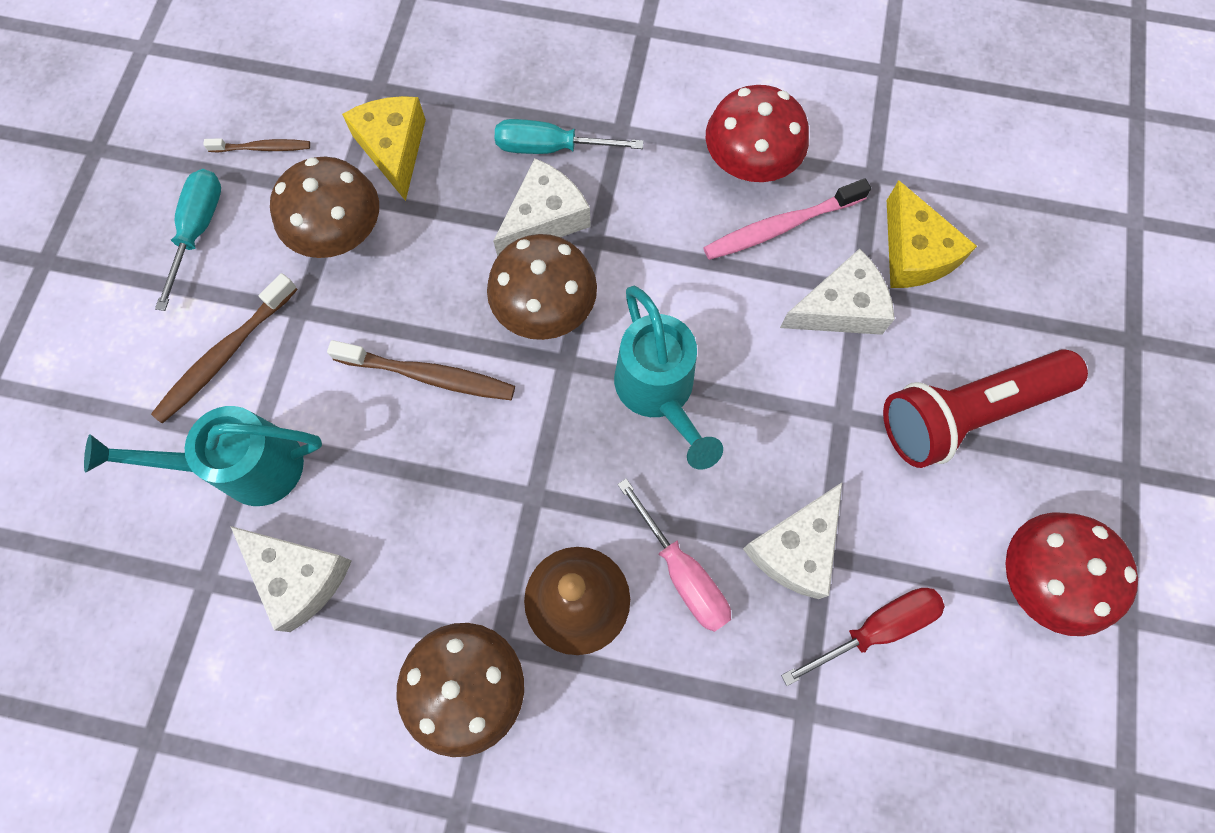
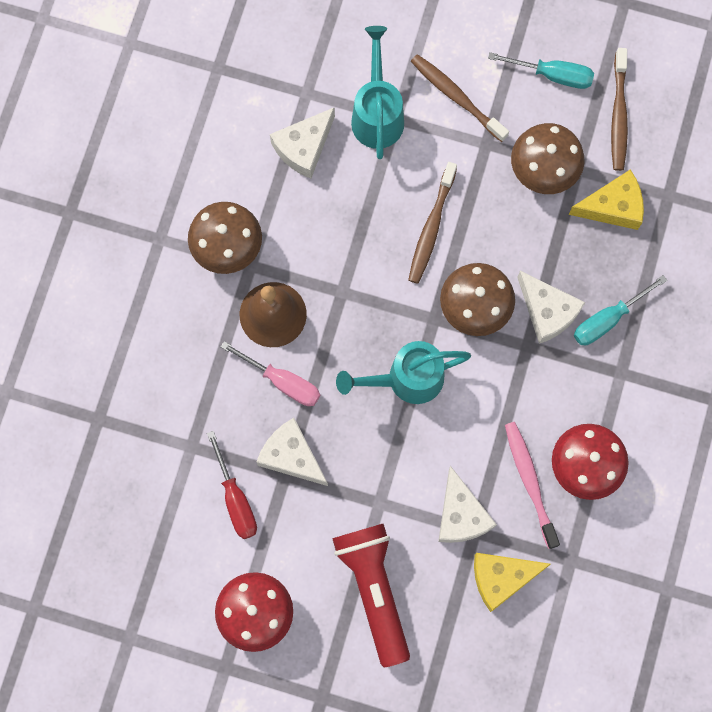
camera: 95 degrees right, 5 degrees up
(263, 148) = (618, 115): brown toothbrush -> brown toothbrush, size x1.68
(550, 148) = (607, 319): turquoise screwdriver -> turquoise screwdriver turned 135 degrees counterclockwise
(682, 573) = (282, 381): pink screwdriver -> pink screwdriver turned 120 degrees counterclockwise

